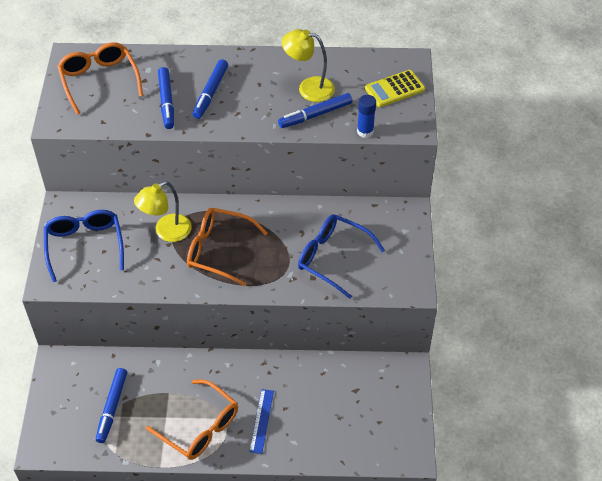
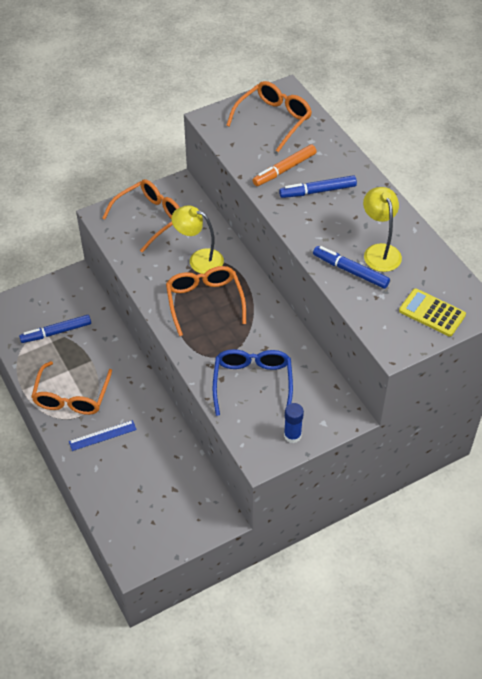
camera: 60 degrees right, 0 degrees up
(85, 245) = (150, 218): blue glasses -> orange glasses
(166, 102) = (284, 169): blue marker -> orange marker
(365, 131) = (359, 315): blue glue stick -> blue glue stick (292, 435)

